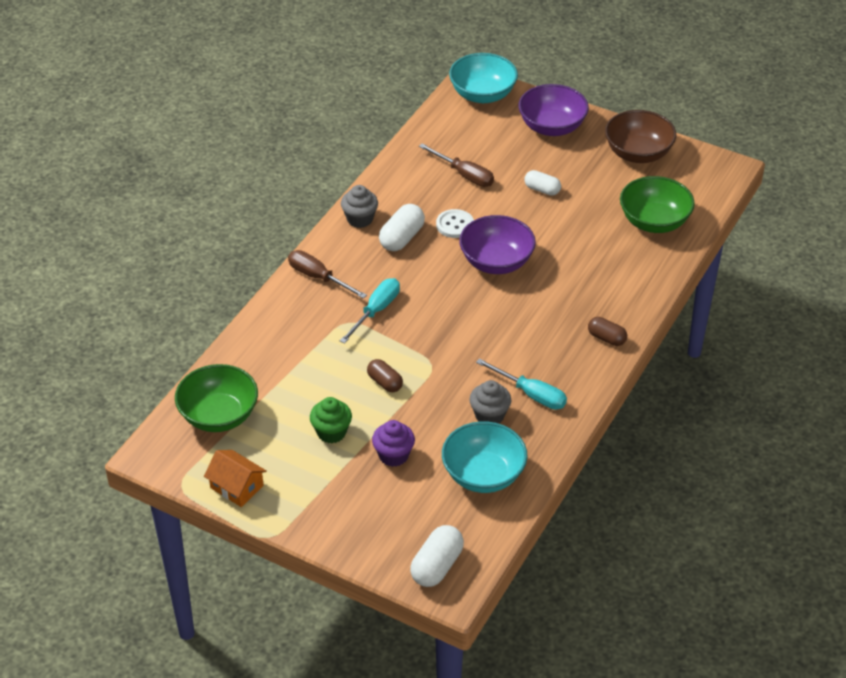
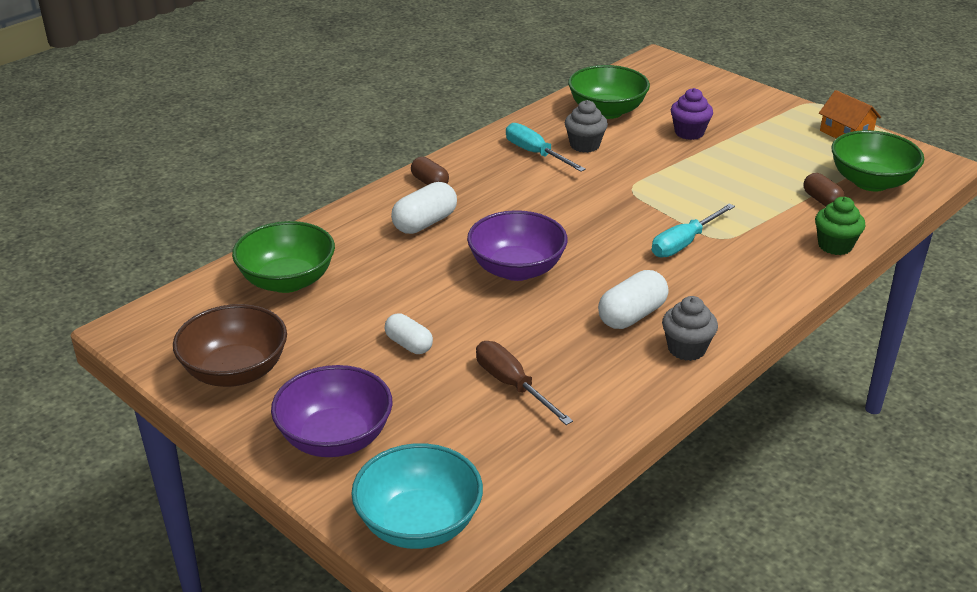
camera: 165 degrees left, 10 degrees down
(318, 277) = (753, 288): brown screwdriver -> none
(331, 432) = (749, 155): green cupcake -> green cupcake (835, 245)
(385, 382) = (687, 182): brown capsule -> brown capsule (821, 200)
(436, 566) = (666, 71): white capsule -> white capsule (425, 223)
(455, 225) = (553, 319): white button -> none
(483, 474) = (607, 111): turquoise bowl -> green bowl

